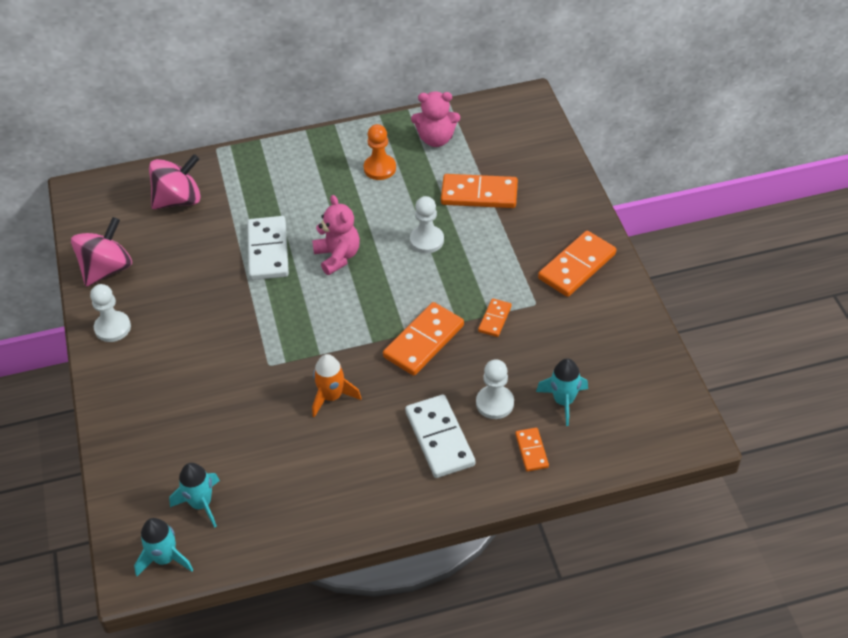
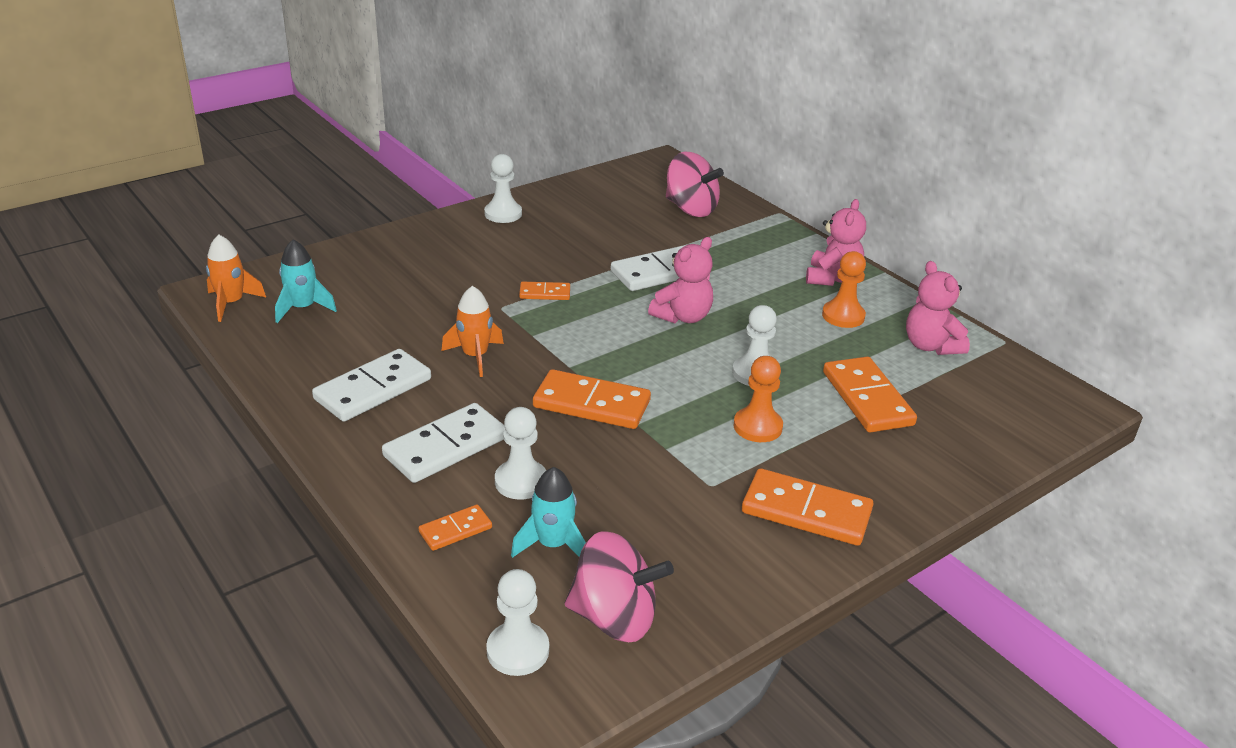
camera: 65 degrees right, 15 degrees down
(107, 269) = (574, 195): pink spinning top -> pink spinning top (614, 618)
(165, 558) = (231, 303): turquoise rocket -> orange rocket
(328, 155) = (832, 278): none -> pink teddy bear
(347, 471) = (373, 389): none -> white domino
(486, 260) = (757, 427): none -> orange pawn
(494, 319) = (661, 454): orange domino -> orange domino (545, 293)
(649, 441) = (518, 650): none -> white pawn

